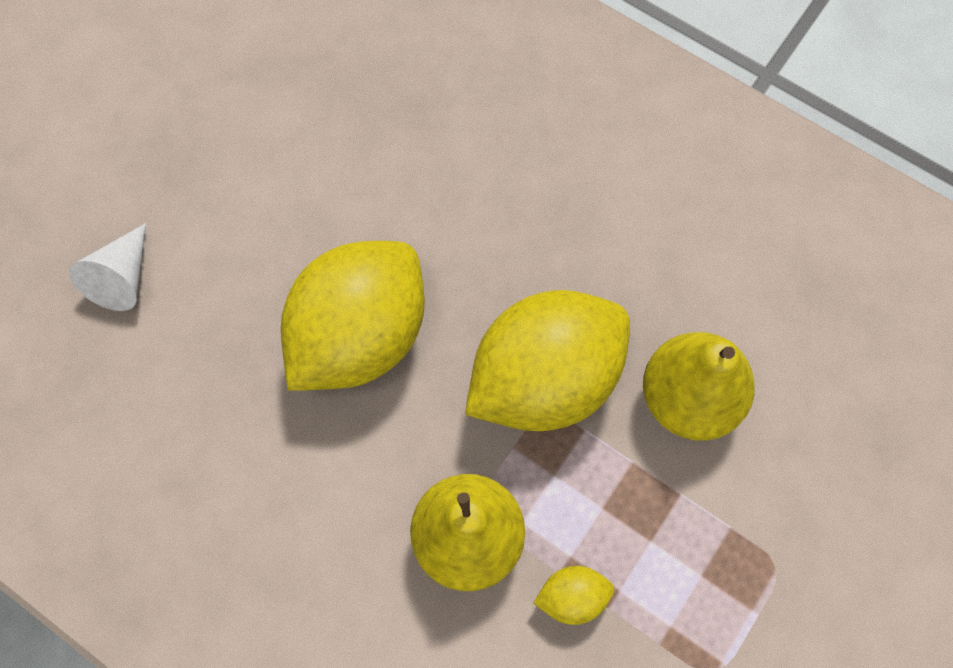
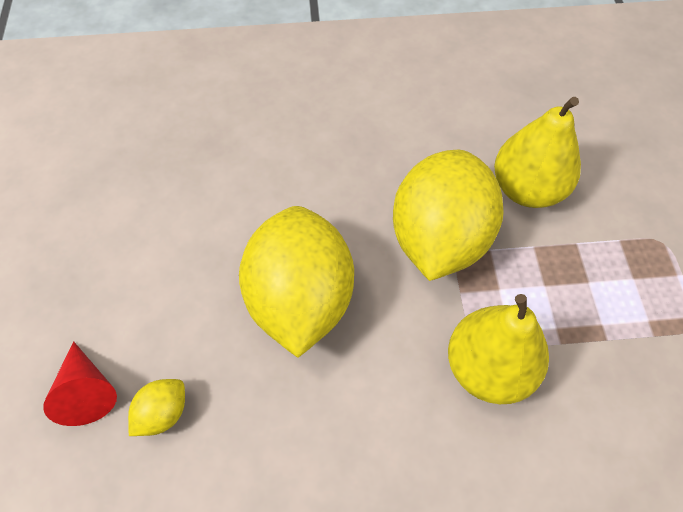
camera: 40 degrees left, 10 degrees down
(123, 278) = (87, 391): white cone -> red cone
(572, 597) = (582, 351): yellow lemon -> yellow lemon (163, 413)

